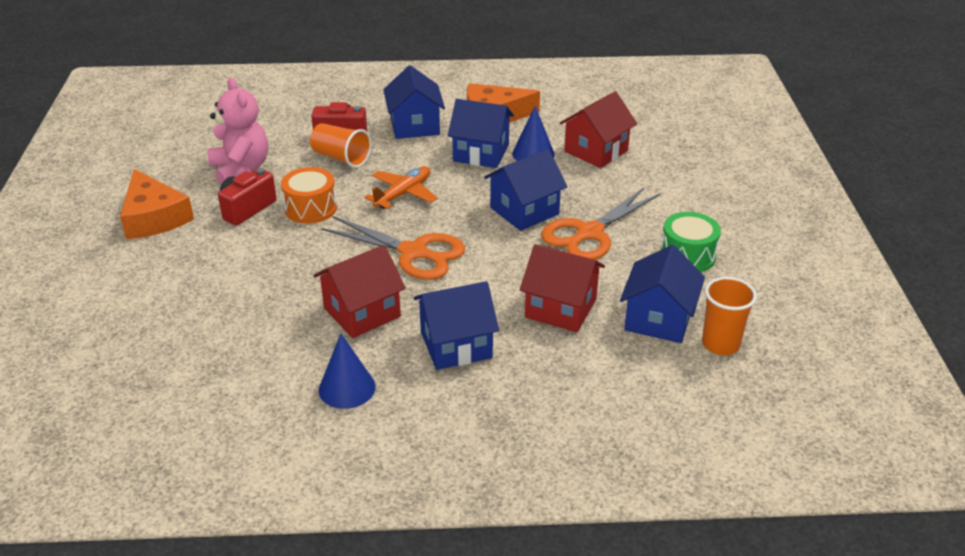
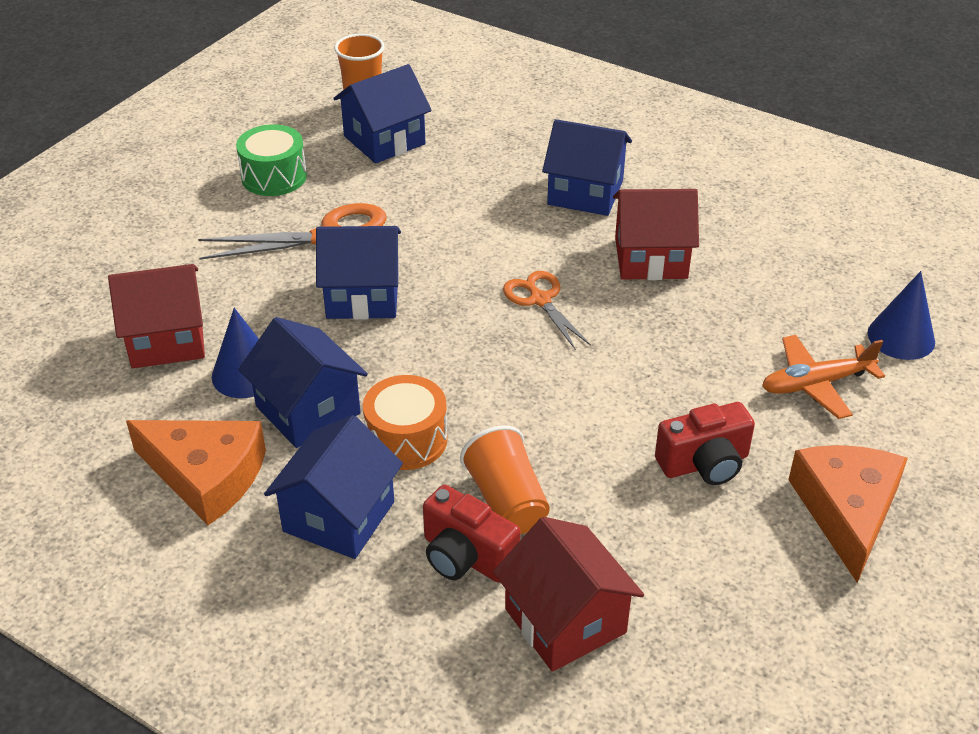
camera: 145 degrees left, 5 degrees up
(241, 169) = (674, 553): pink teddy bear -> none
(311, 208) = (615, 422): orange drum -> orange drum (406, 439)
(347, 388) = (714, 198): blue cone -> blue cone (901, 337)
(403, 194) = (477, 389): orange plane -> orange plane (816, 384)
(414, 253) = (540, 300): orange scissors -> orange scissors, size x0.61
(560, 308) = (456, 183): red house -> red house (565, 621)

